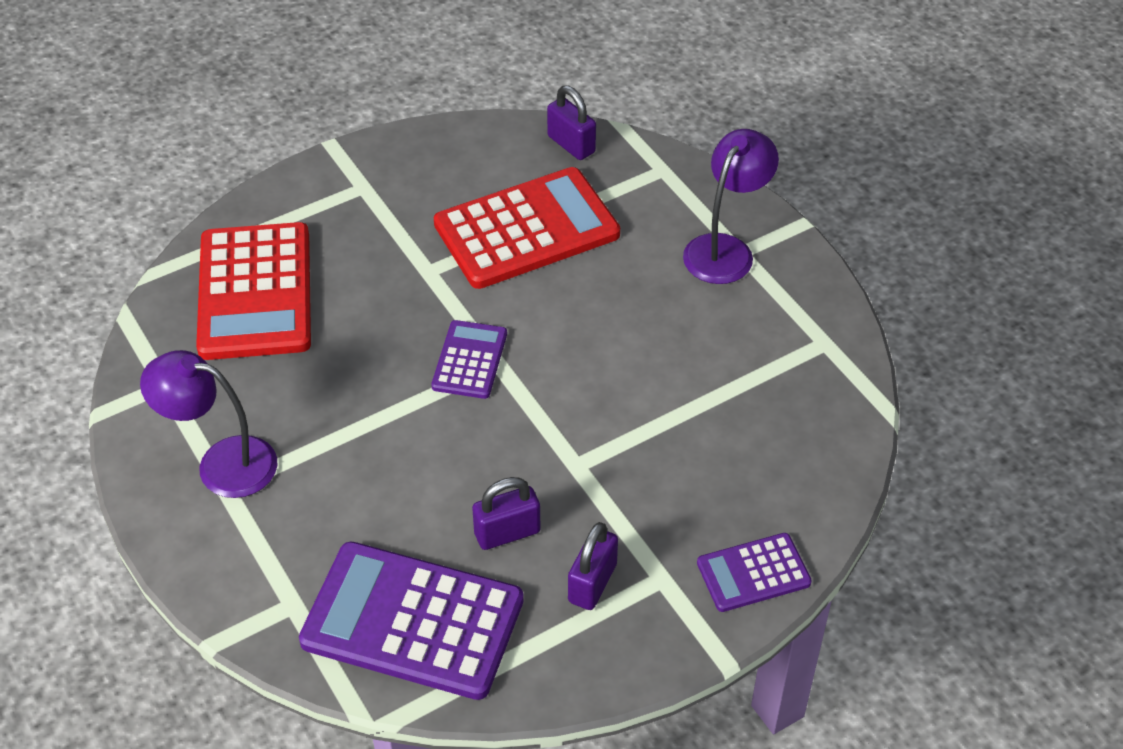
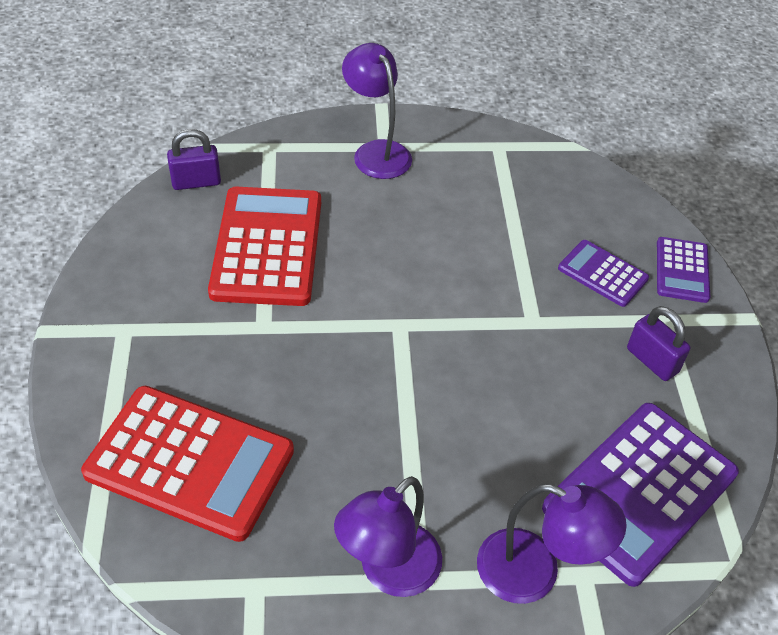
camera: 65 degrees left, 0 degrees up
(275, 566) = (534, 573): none -> purple lamp
(470, 360) = (384, 340): purple calculator -> purple calculator (602, 273)
(507, 532) = (578, 391): purple padlock -> none

